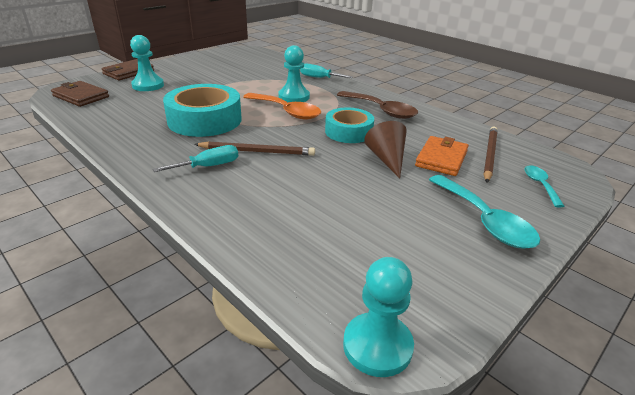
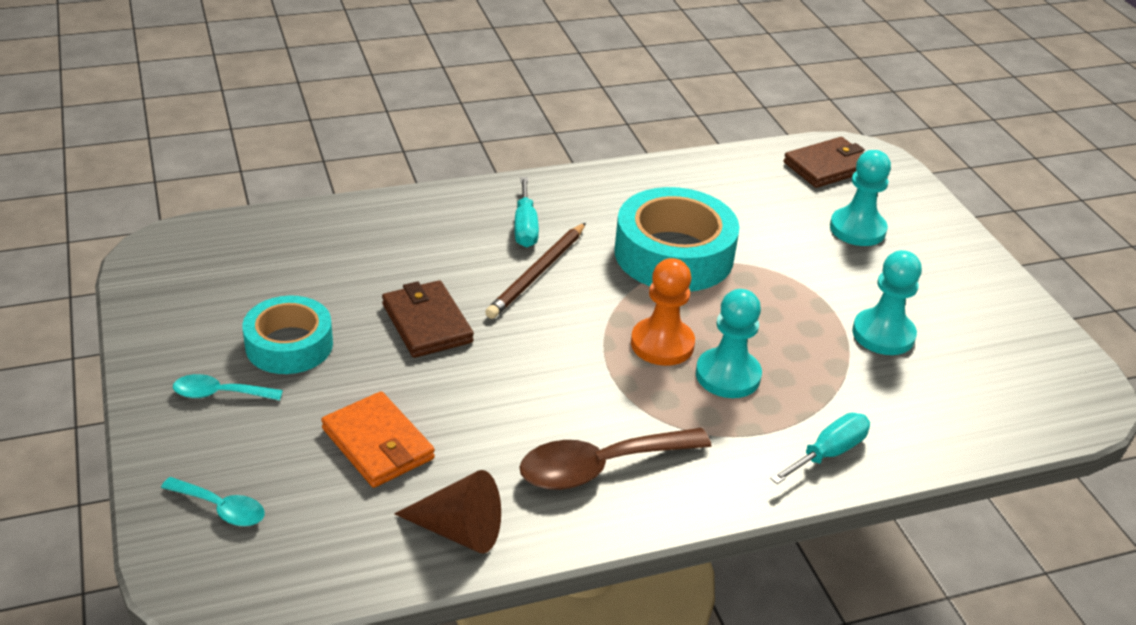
camera: 115 degrees right, 5 degrees up
(128, 72) = (938, 220): brown wallet -> brown wallet (427, 323)
(286, 111) = (662, 344): orange spoon -> orange pawn
(348, 132) = (538, 383): turquoise tape -> turquoise tape (289, 345)
(377, 346) = (168, 240): turquoise pawn -> turquoise pawn (883, 334)
(387, 159) = (423, 383): brown cone -> brown cone (459, 530)
(484, 220) = (219, 394): turquoise spoon -> turquoise spoon, size x0.55
(489, 155) = (340, 511): brown pencil -> none

